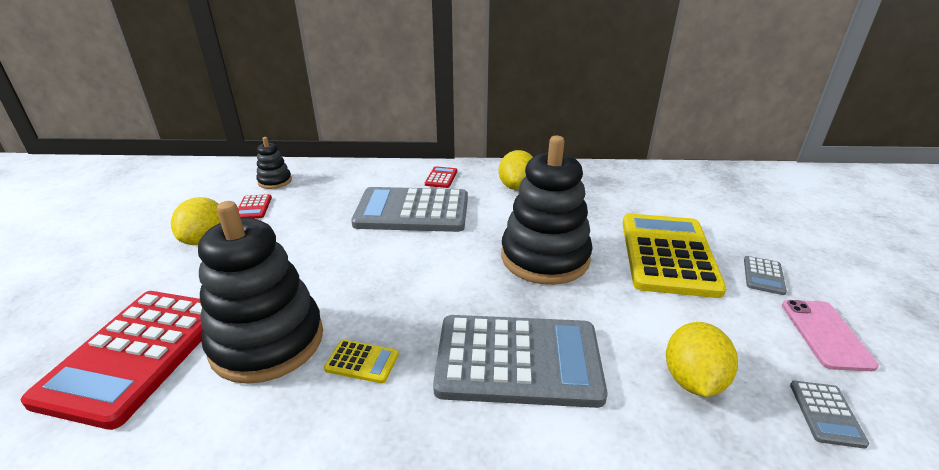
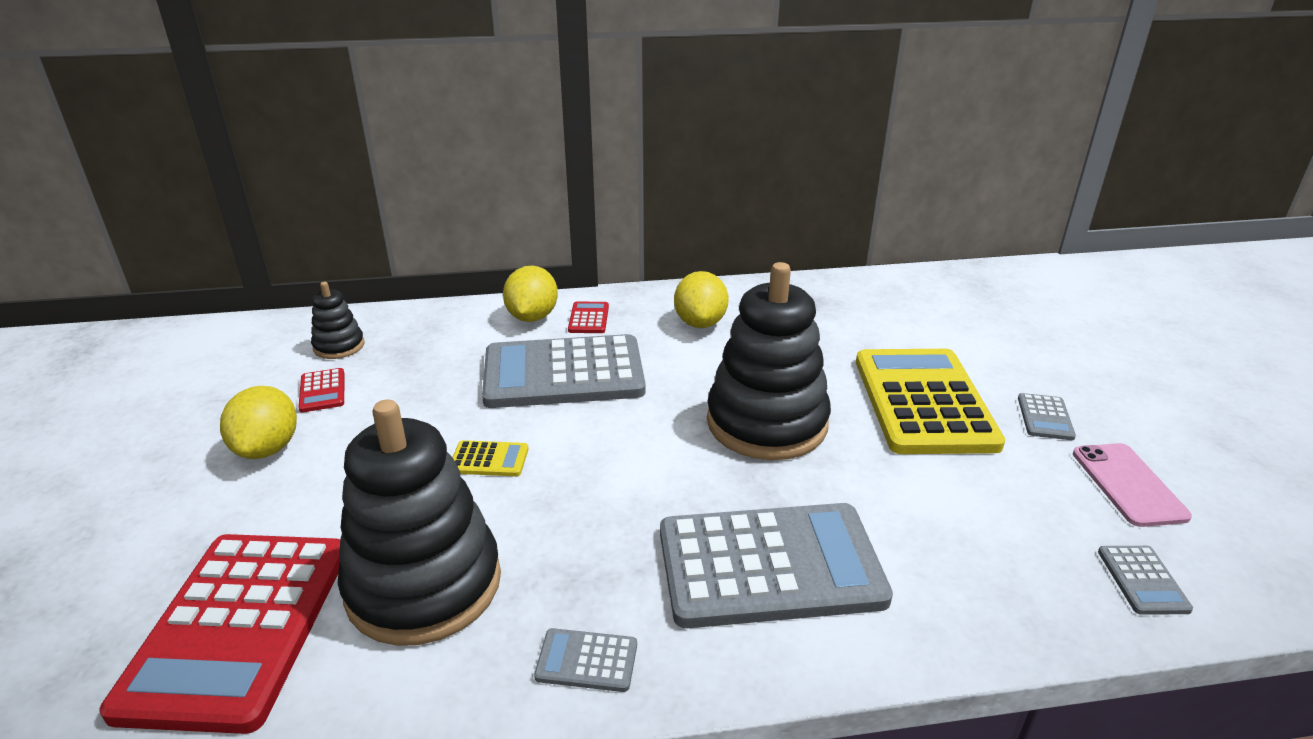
camera: 10 degrees left, 0 degrees up
(359, 413) = (586, 661): none -> grey calculator
(362, 361) = (566, 594): yellow calculator -> yellow calculator (489, 459)
(692, 380) = (986, 561): yellow lemon -> yellow lemon (532, 317)

